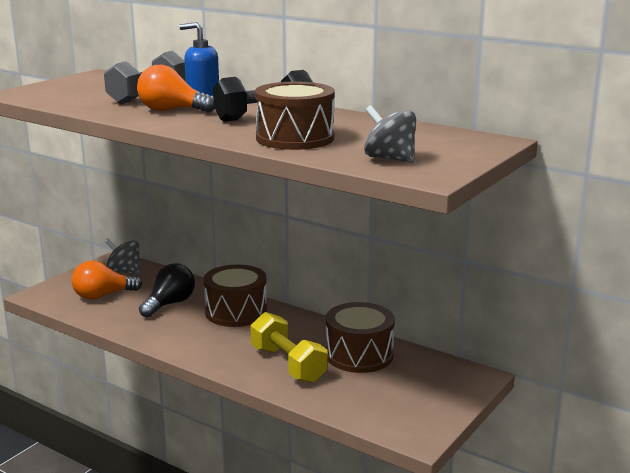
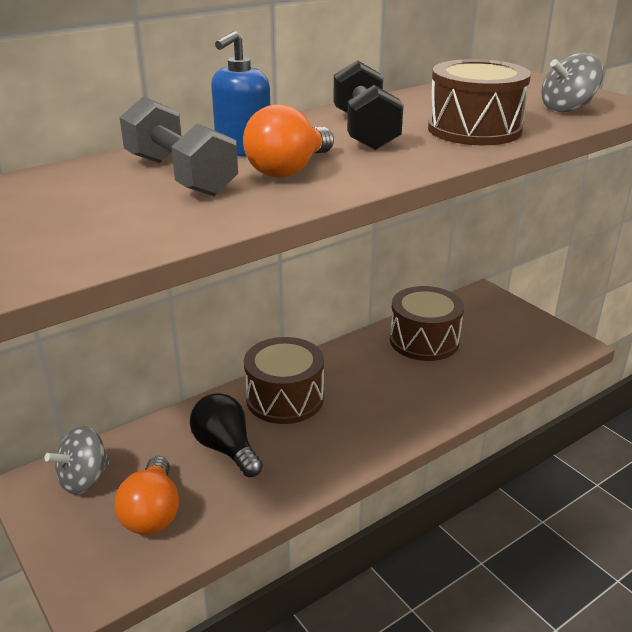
camera: 70 degrees left, 10 degrees up
(288, 364) = (427, 386): yellow dumbbell -> none

